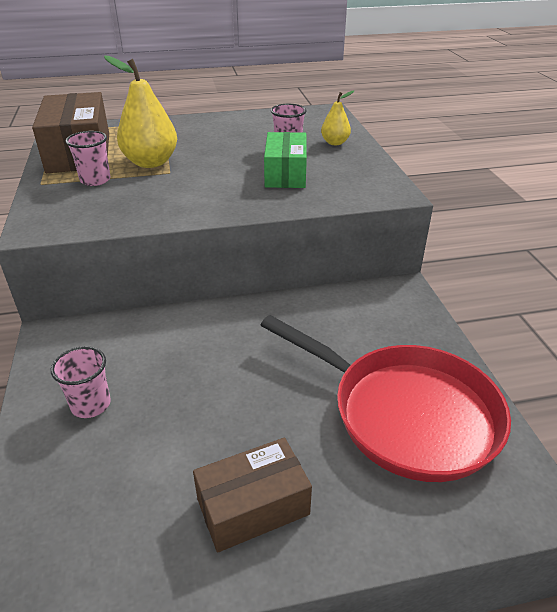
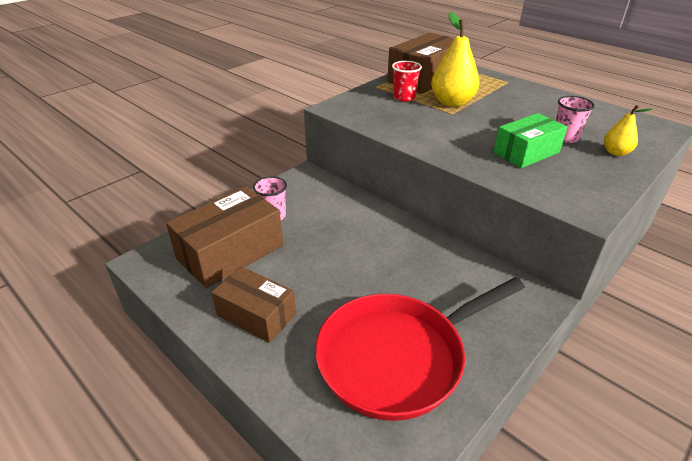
camera: 55 degrees right, 0 degrees up
(95, 180) = (404, 97): pink cup -> red cup
(110, 482) = (230, 252): none -> brown box
(405, 413) = (397, 357): red pan -> red pan turned 60 degrees clockwise

